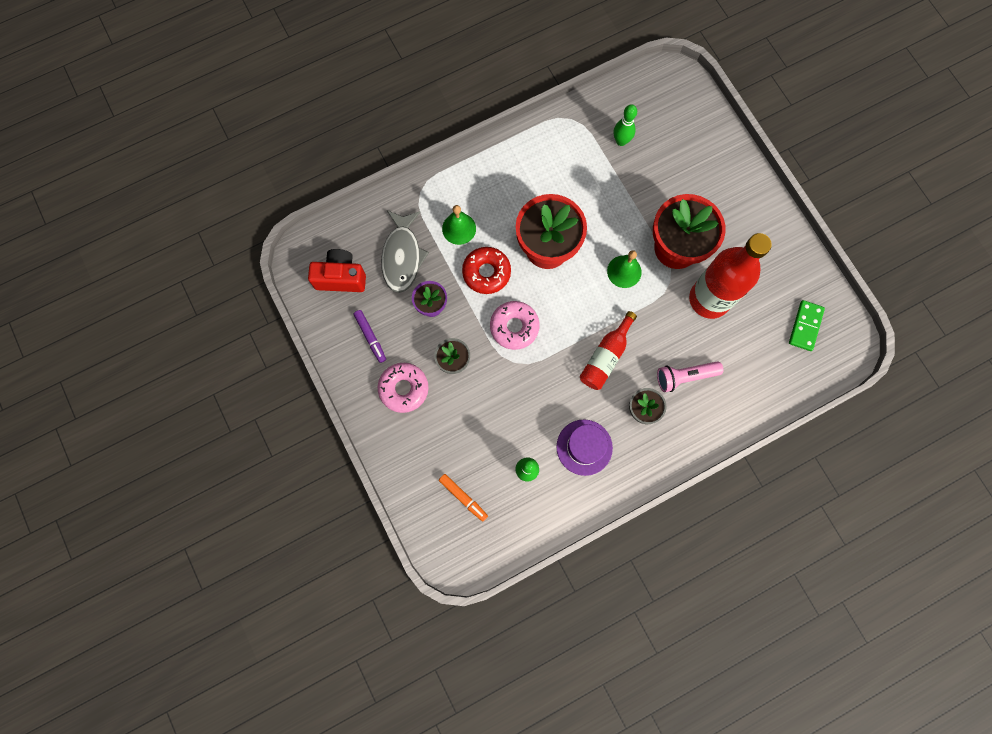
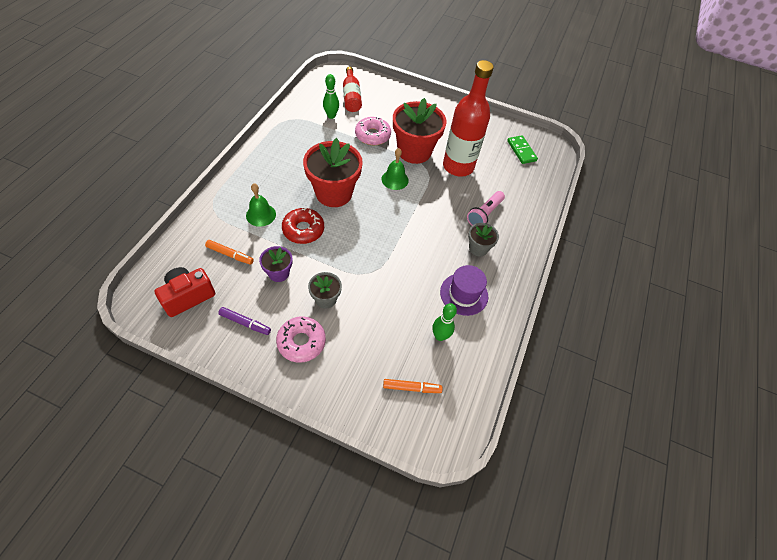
camera: 45 degrees left, 20 degrees down
(402, 256) = (230, 254): grey fish -> orange marker
(514, 327) = (351, 251): pink donut -> pink donut (372, 135)
(606, 357) = (427, 232): red bottle -> red bottle (351, 97)

